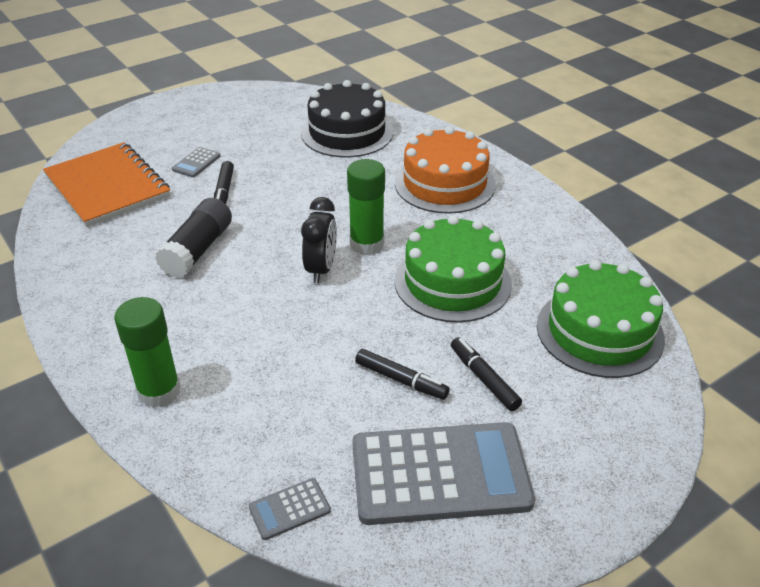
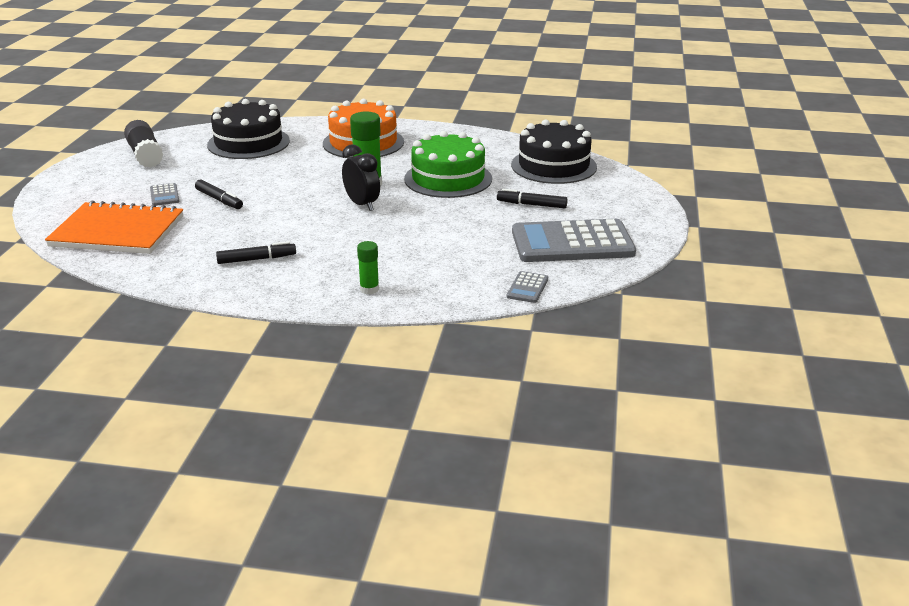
camera: 45 degrees left, 10 degrees down
(159, 391) = (369, 289): green glue stick -> green glue stick, size x0.57
(198, 250) = (261, 230): black glue stick -> black glue stick (145, 155)
(401, 380) = (493, 223): black marker -> black marker (257, 259)
(440, 474) = (572, 243): grey calculator -> grey calculator turned 135 degrees counterclockwise
(599, 332) = (553, 166): green cake -> black cake

